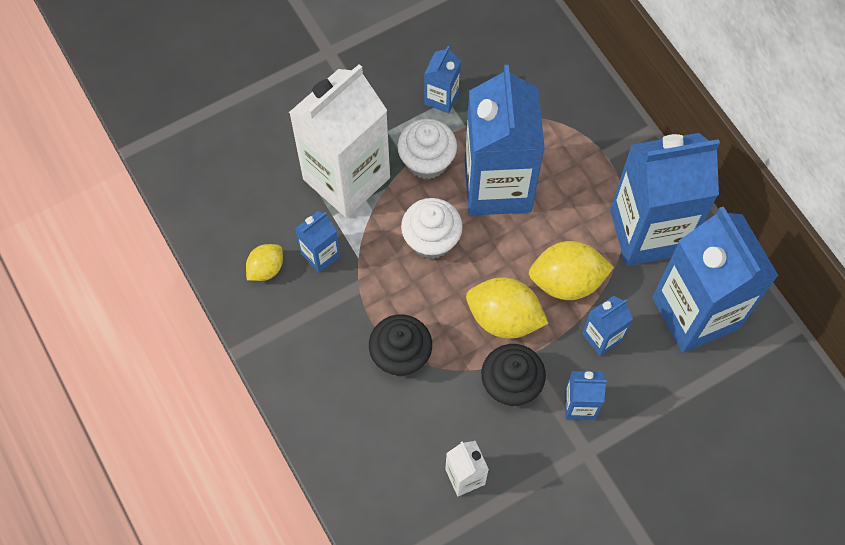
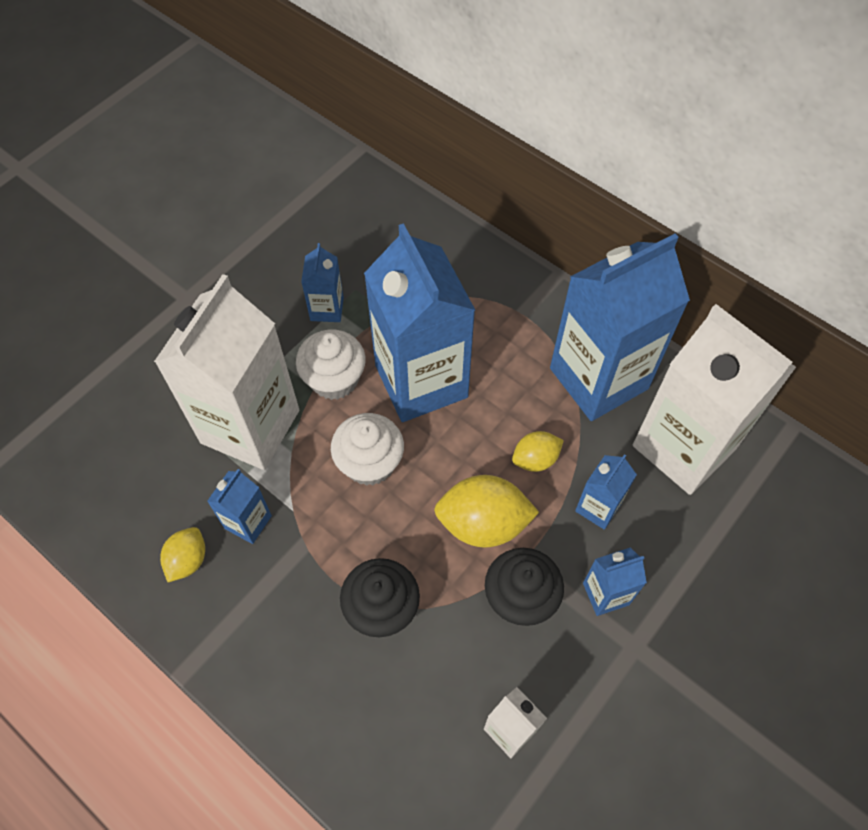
camera: 20 degrees left, 5 degrees down
(566, 281) = (535, 459): yellow lemon -> yellow lemon, size x0.58
(695, 313) = (684, 447): blue carton -> white carton

